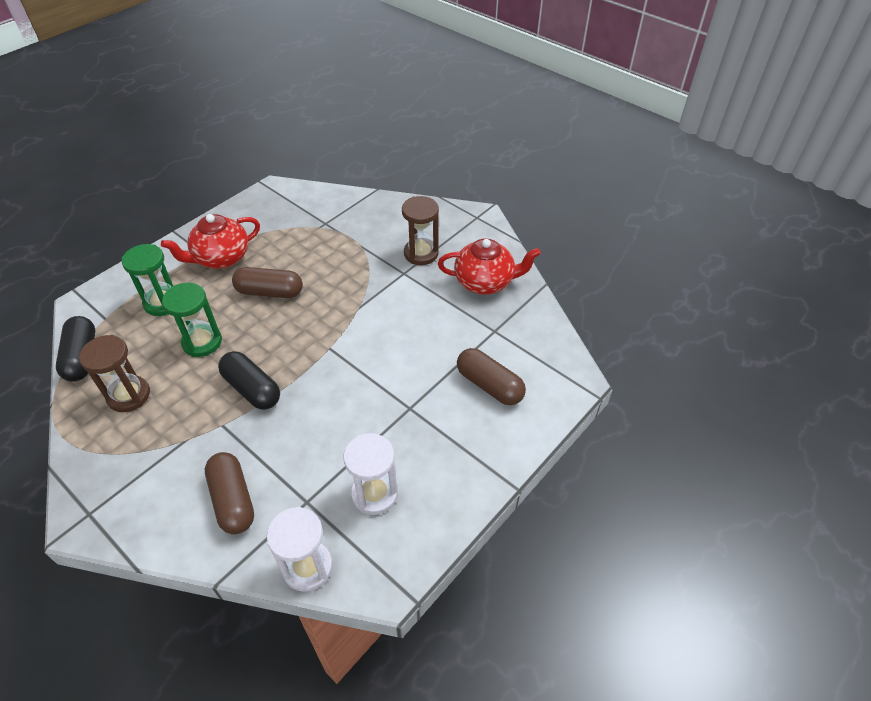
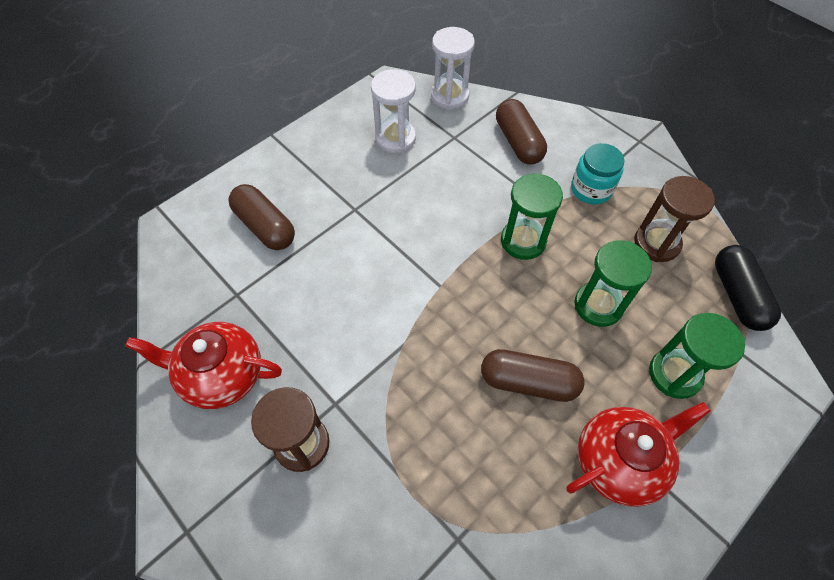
camera: 175 degrees left, 10 degrees up
(170, 446) = (591, 189): none -> turquoise jar
(252, 389) = (523, 241): black capsule -> green hourglass

